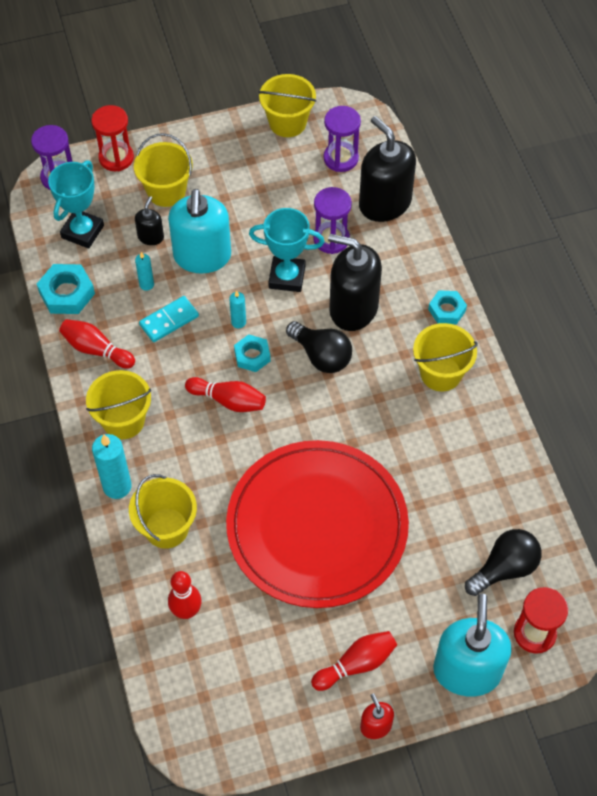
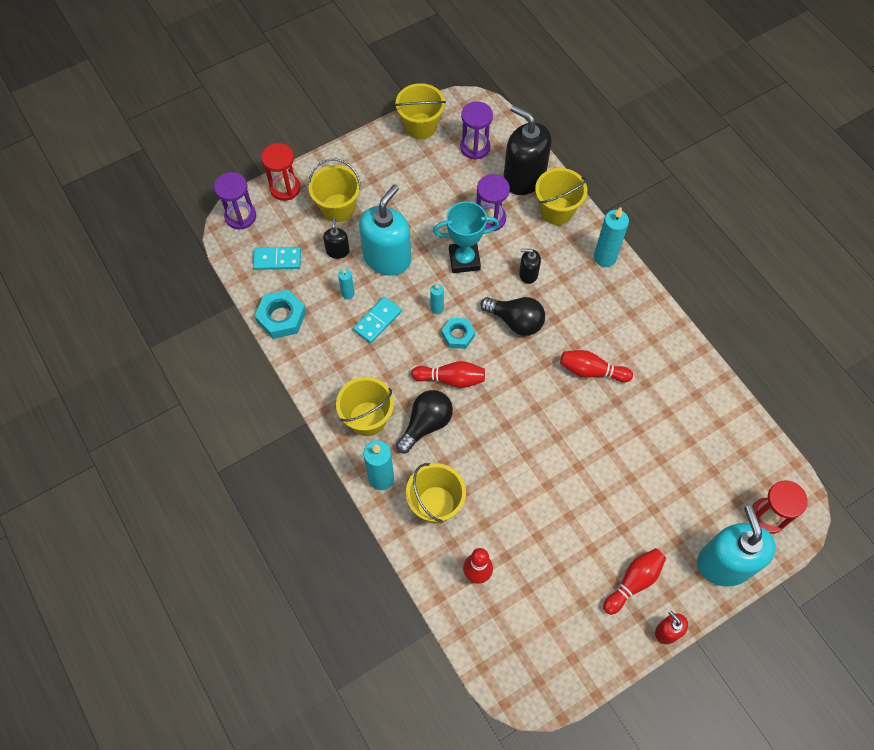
camera: 15 degrees left, 5 degrees up
(82, 231) = (277, 259): turquoise trophy -> turquoise domino
(96, 350) = (323, 361): red bowling pin -> red bowling pin (591, 371)
(202, 256) = (387, 258): turquoise soap dispenser -> turquoise soap dispenser turned 135 degrees counterclockwise
(317, 526) = (561, 470): red plate -> none
(353, 308) = (528, 274): black soap dispenser -> black soap dispenser, size x0.47
(441, 373) = (618, 313): yellow bucket -> yellow bucket (556, 210)
(447, 310) = (605, 257): turquoise nut -> turquoise candle
(504, 568) = (725, 467): black light bulb -> black light bulb (426, 424)

